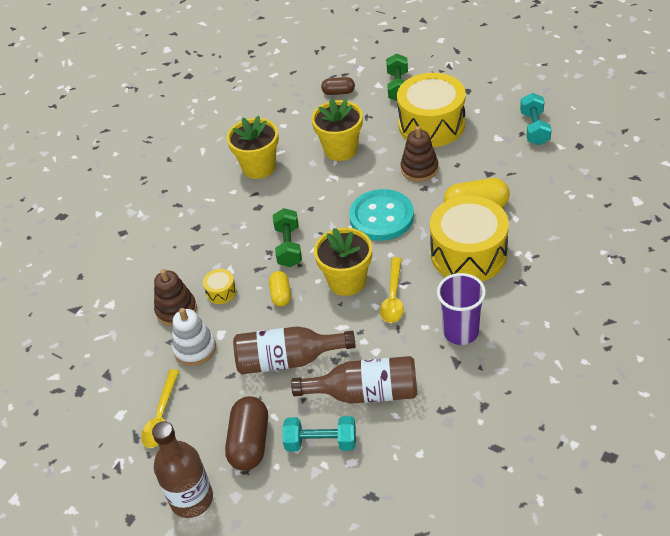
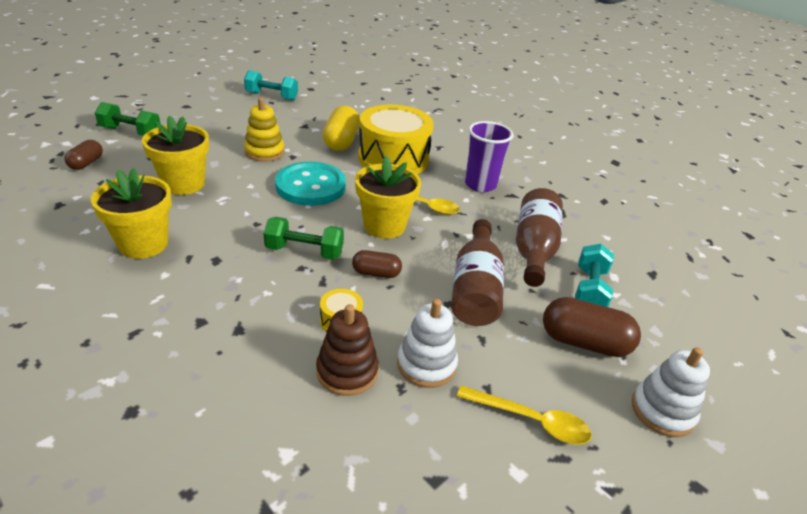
camera: 85 degrees left, 10 degrees down
(191, 499) = (662, 411): brown bottle -> white stacking toy
(281, 295) = (376, 273): yellow capsule -> brown capsule
(419, 169) = (264, 152): brown stacking toy -> yellow stacking toy
(431, 125) = (210, 131): yellow drum -> none

